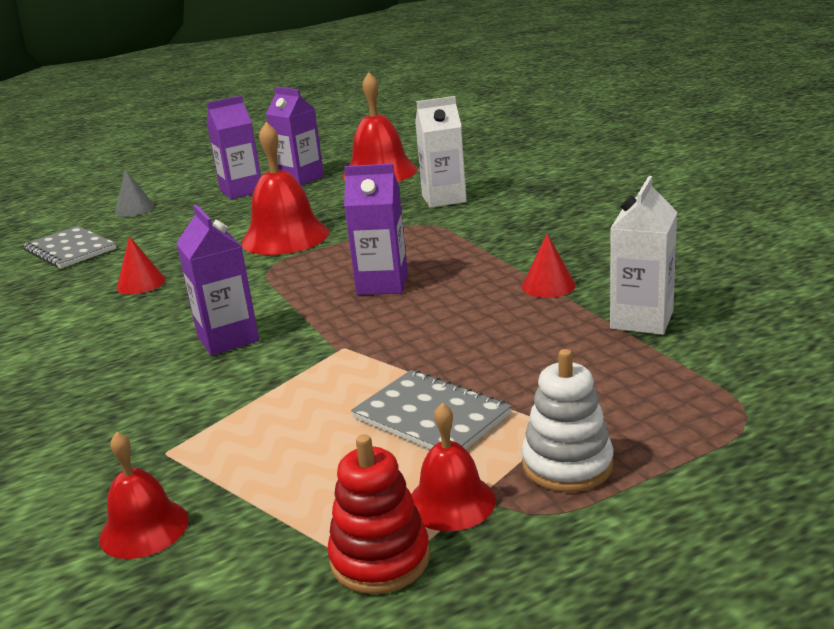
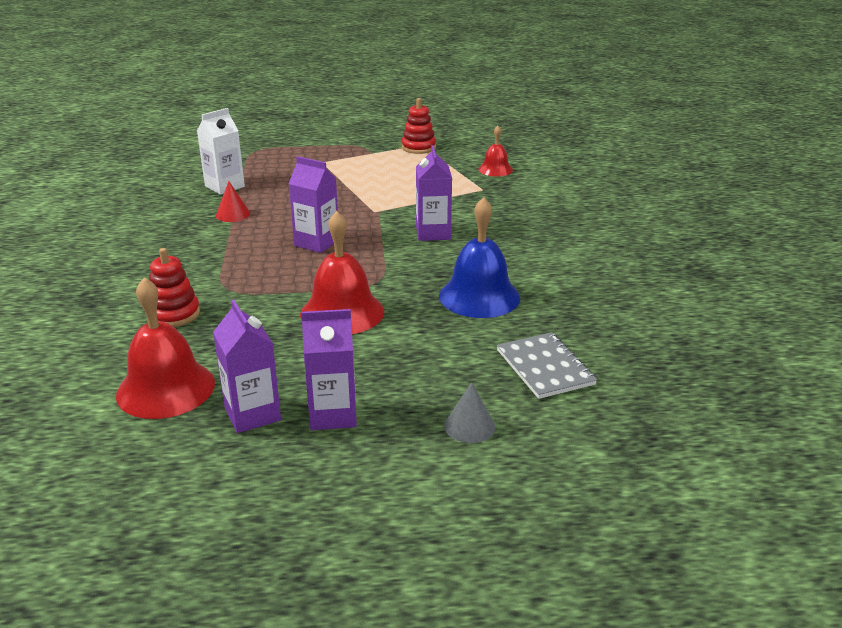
camera: 160 degrees left, 5 degrees up
(141, 283) = (479, 296): red cone -> blue bell
(431, 416) = (364, 175): grey notebook -> none
(444, 199) = (174, 314): white carton -> red stacking toy
(451, 501) = (384, 153): red bell -> none
(567, 465) = (335, 153): white stacking toy -> none

